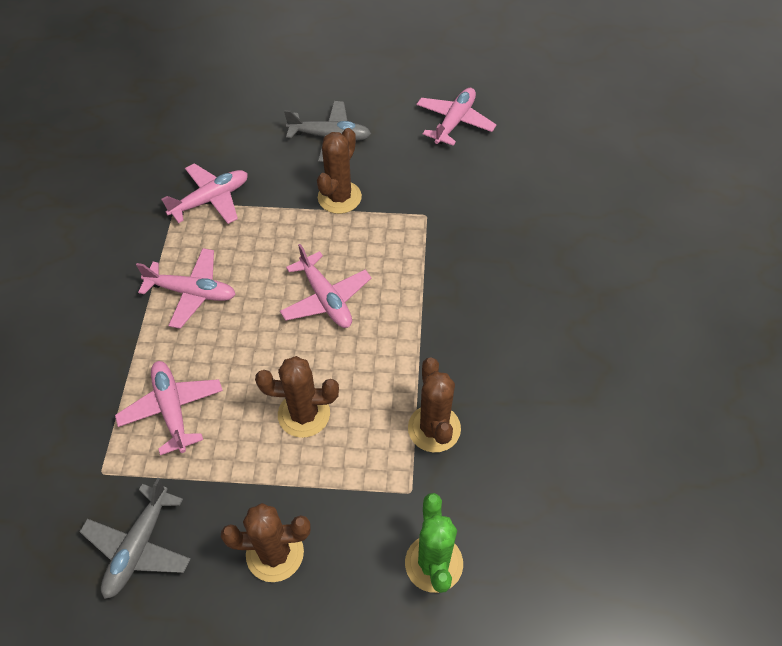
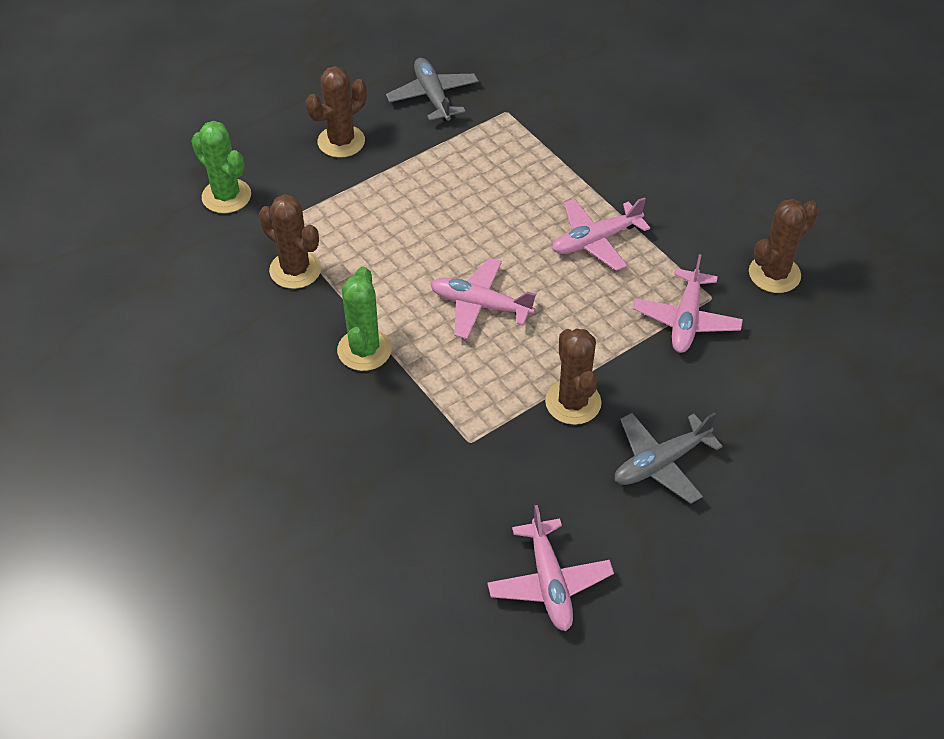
camera: 140 degrees right, 5 degrees down
(172, 409) = (506, 166): pink plane -> none
(304, 414) = (406, 219): brown cactus -> brown cactus (774, 274)
(438, 320) = (364, 350): none -> green cactus

